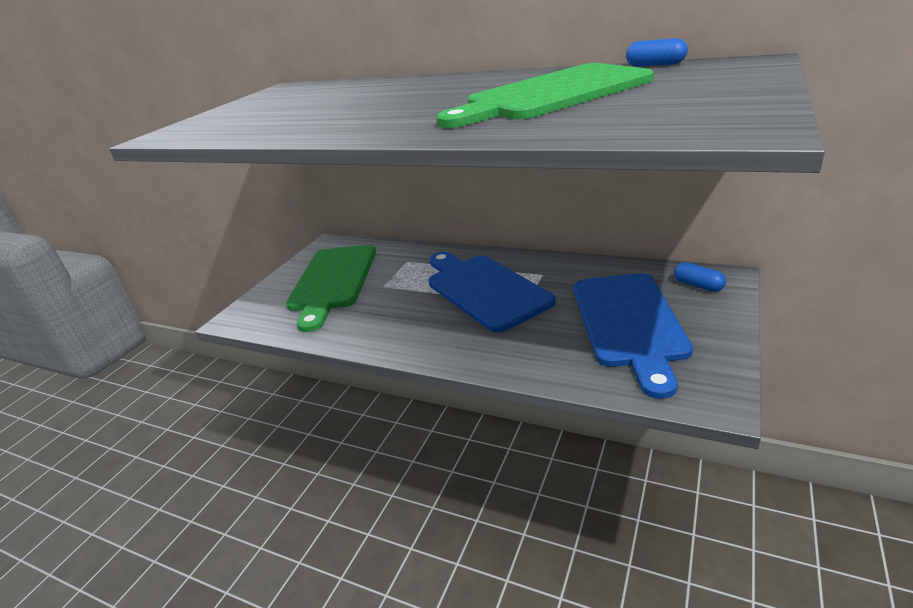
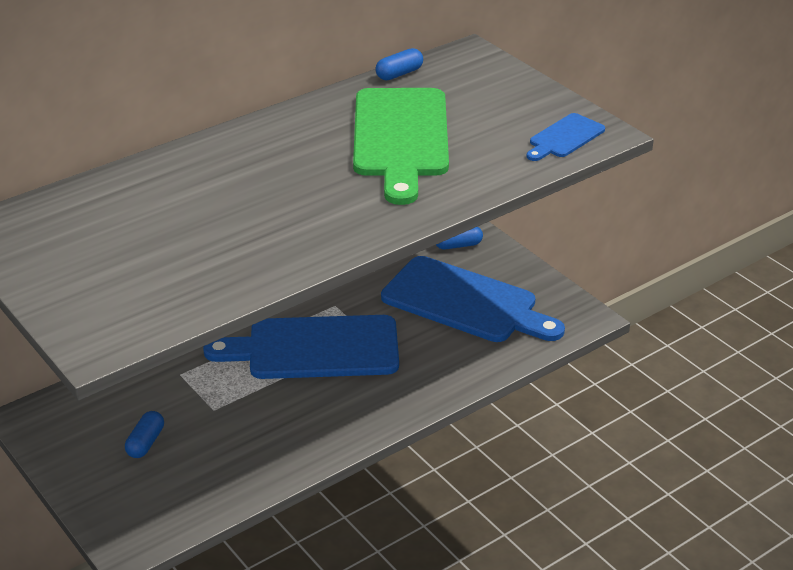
camera: 65 degrees left, 5 degrees up
(332, 281) = (146, 443): green cutting board -> blue capsule
(697, 123) = (564, 137): none -> blue cutting board

